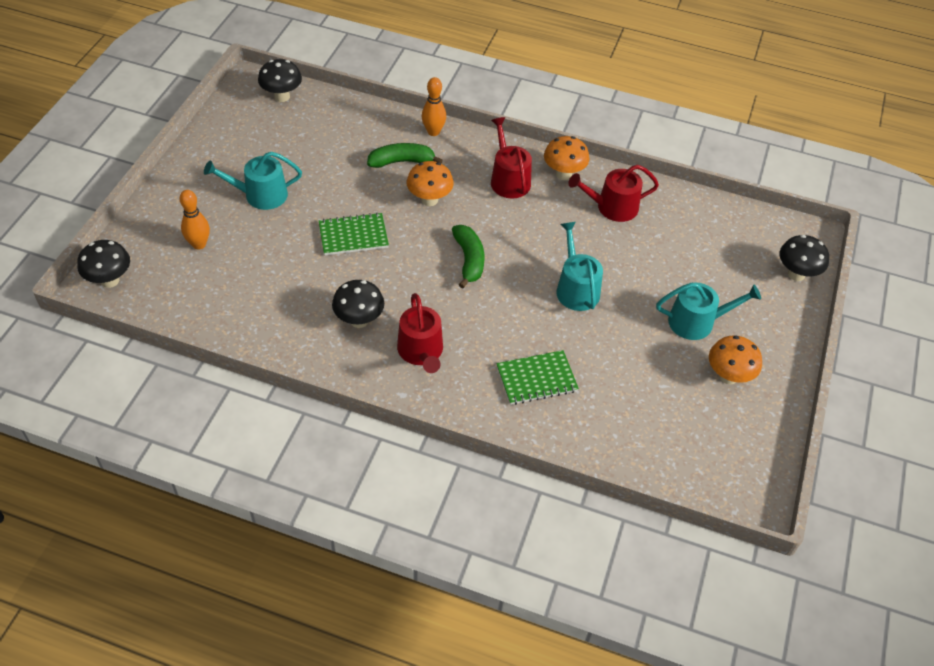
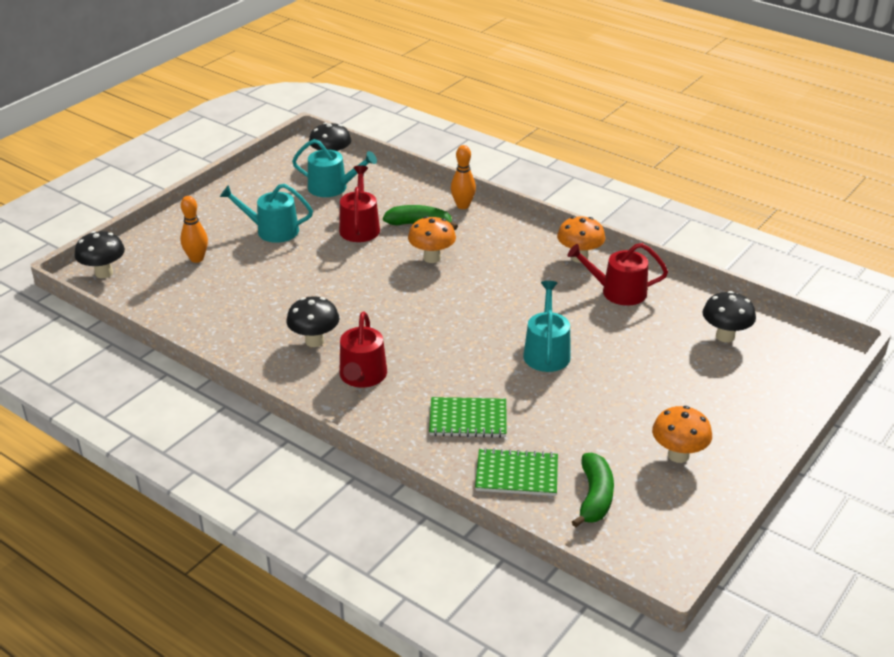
camera: 20 degrees right, 15 degrees down
(353, 236) = (343, 274): green notebook -> green notebook (516, 475)
(469, 260) = (447, 311): green banana -> green banana (594, 497)
(508, 179) = (520, 253): red watering can -> red watering can (360, 227)
(697, 322) = (665, 402): turquoise watering can -> turquoise watering can (333, 187)
(796, 274) = (798, 380): black mushroom -> black mushroom (725, 336)

